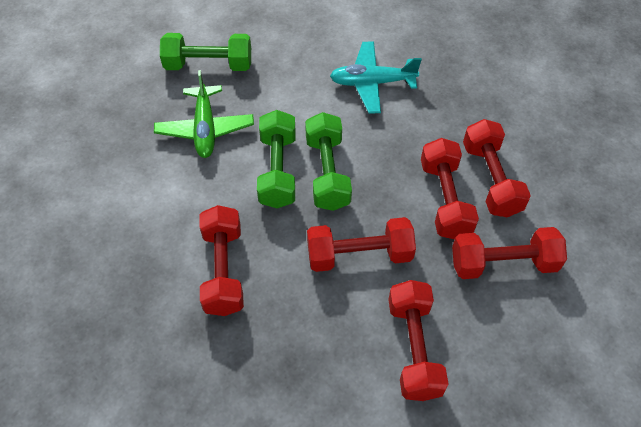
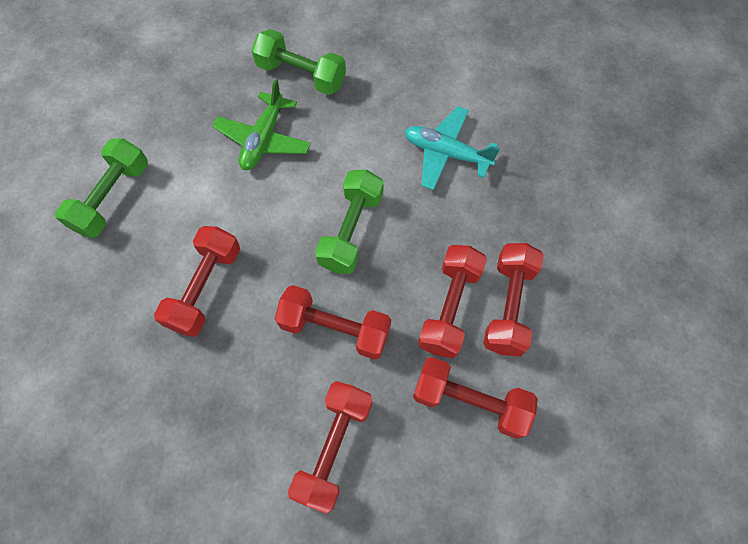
camera: 25 degrees right, 10 degrees up
(277, 170) = (306, 209): green dumbbell -> green dumbbell (112, 197)

